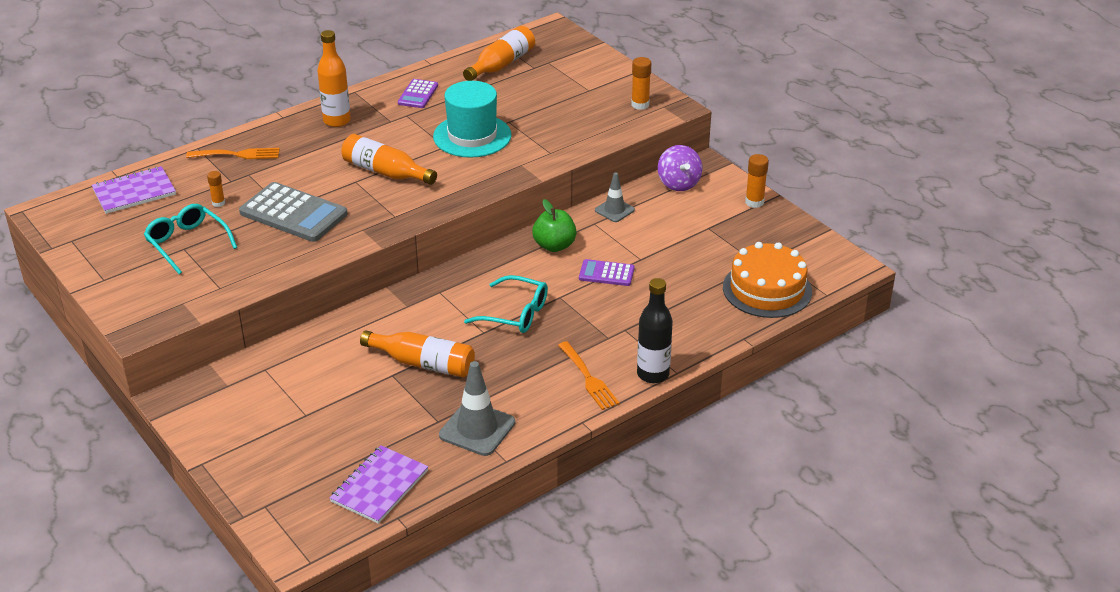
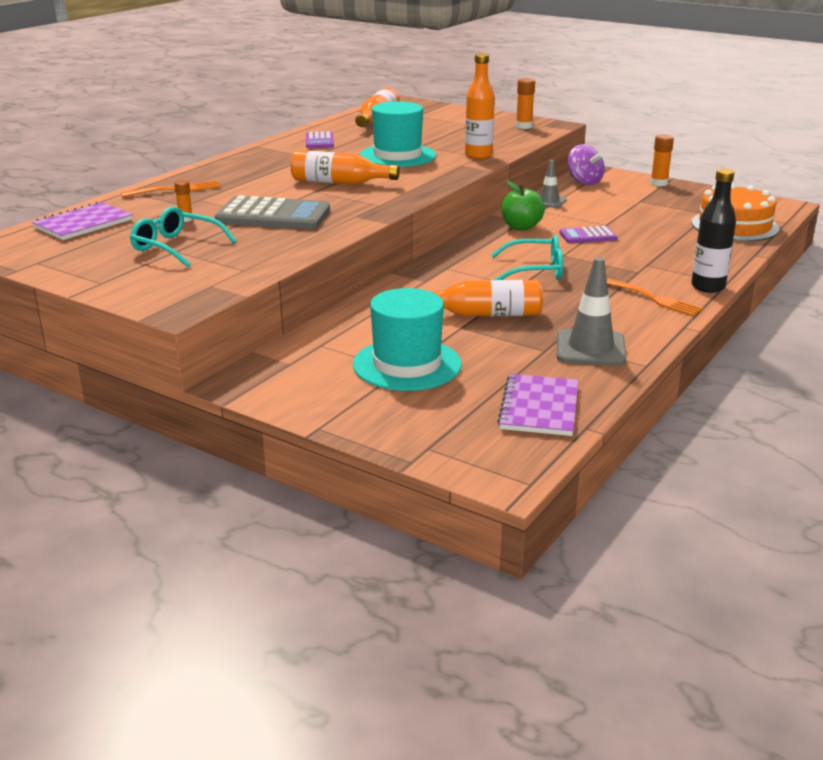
camera: 20 degrees left, 10 degrees down
(315, 410) = (407, 364): none -> turquoise hat
(337, 121) = (257, 162): orange bottle -> orange bottle (478, 155)

